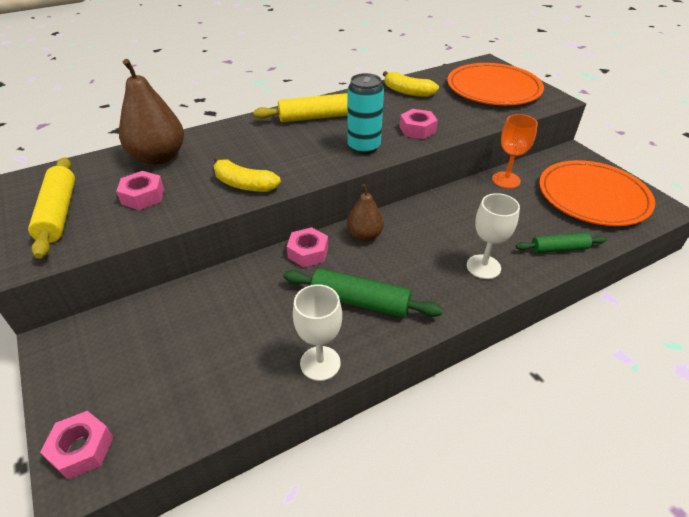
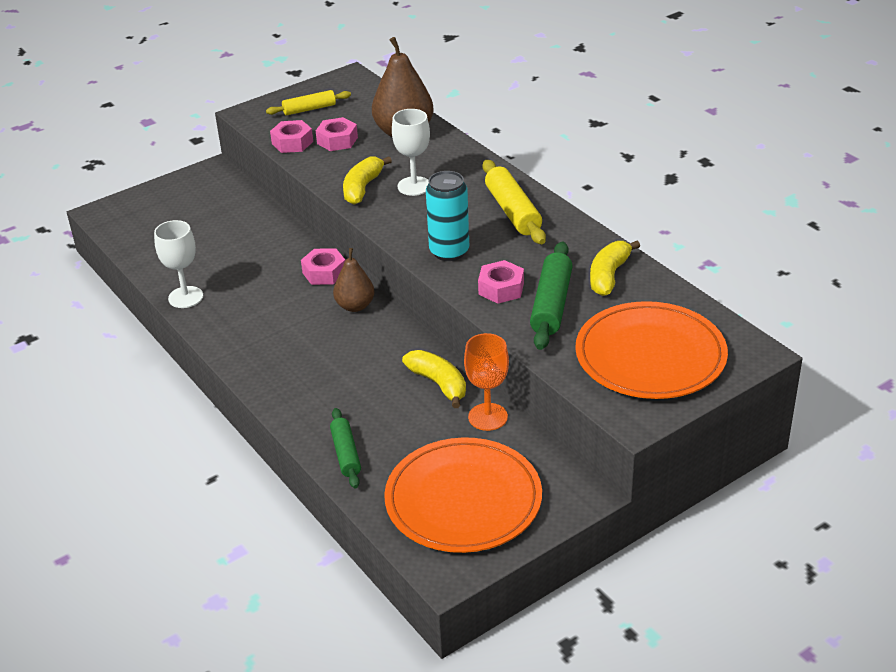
camera: 85 degrees right, 5 degrees down
(58, 213) = (309, 109): yellow rolling pin -> yellow rolling pin, size x0.64
(82, 449) = (121, 208): pink nut -> pink nut (292, 142)
(360, 301) = (256, 312): green rolling pin -> green rolling pin (551, 305)
(470, 198) = (439, 384): none -> yellow banana
(483, 267) = (310, 392): white goblet -> white goblet (414, 186)

